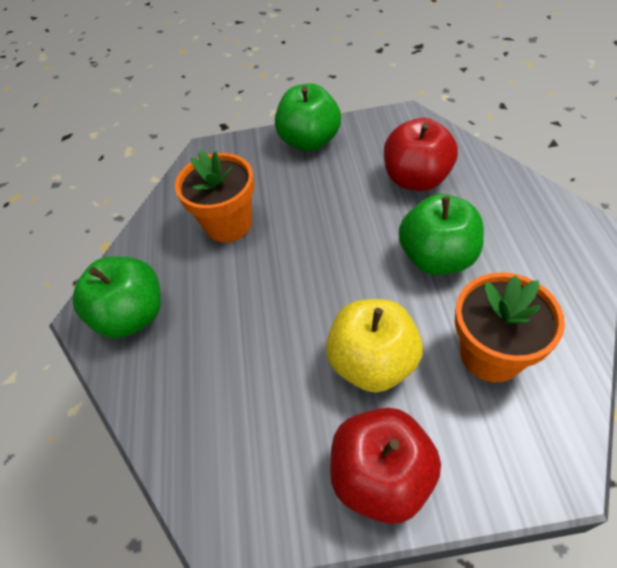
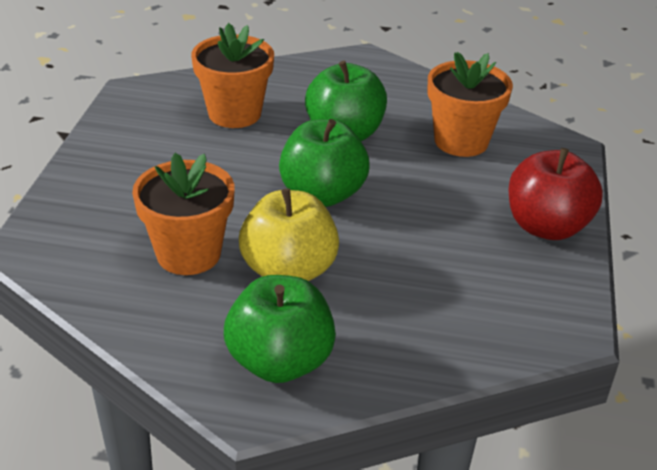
camera: 80 degrees left, 15 degrees down
(310, 141) = (103, 161): green apple -> green apple (322, 194)
(373, 362) = (438, 201): yellow apple -> yellow apple (289, 270)
(416, 179) = (234, 113): red apple -> orange flower pot

